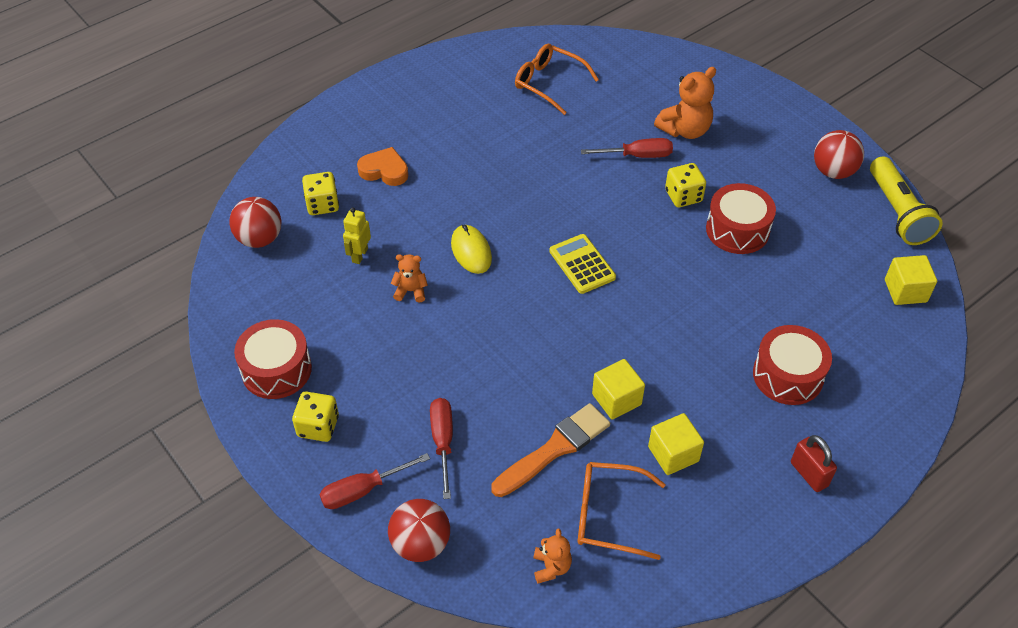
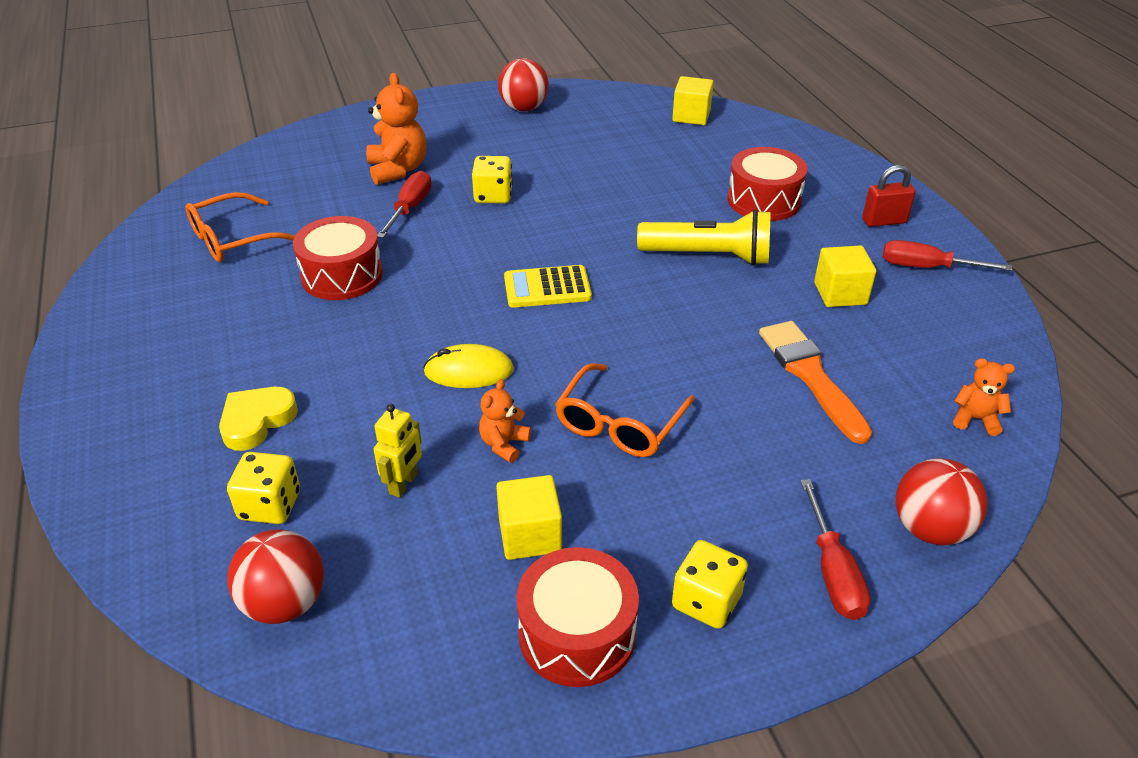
camera: 70 degrees left, 10 degrees down
(359, 255) = (404, 484): yellow robot -> yellow robot turned 105 degrees counterclockwise
(384, 170) = (257, 421): orange heart -> yellow heart
(442, 442) = (773, 470): red screwdriver -> red screwdriver (926, 267)
(609, 515) = (910, 358): orange glasses -> orange glasses (619, 423)
(616, 399) = (755, 313): yellow cube -> yellow cube (530, 535)
(737, 230) = (563, 177): red drum -> red drum (342, 275)
(897, 212) = (597, 94): yellow flashlight -> yellow flashlight (708, 256)

